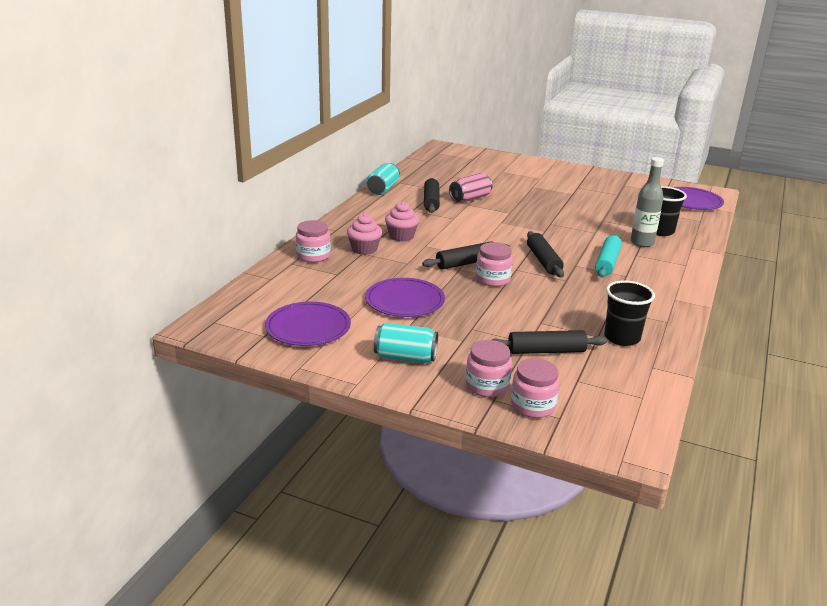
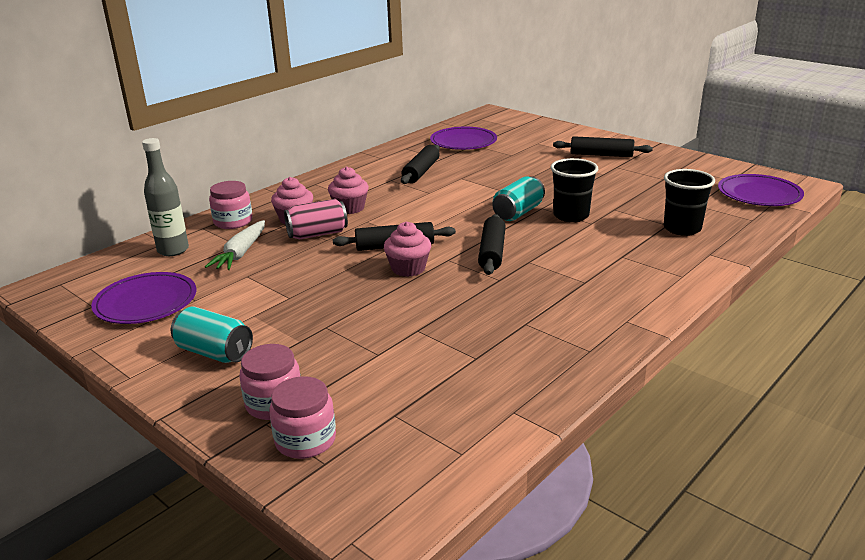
camera: 20 degrees right, 0 degrees up
(347, 281) = (241, 253): none -> white carrot
(383, 189) = (380, 155): turquoise can -> turquoise can (518, 213)
(404, 301) = (280, 284): purple plate -> purple plate (463, 142)
(470, 199) = (470, 171): pink can -> pink can (317, 234)
(493, 279) = (408, 268): pink jar -> pink cupcake
(546, 351) = (390, 368): black rolling pin -> black rolling pin (601, 155)
(607, 262) = (573, 262): turquoise rolling pin -> none
(622, 338) = (506, 364): black cup -> black cup (571, 216)
(642, 243) = (643, 241): grey bottle -> grey bottle (173, 250)

